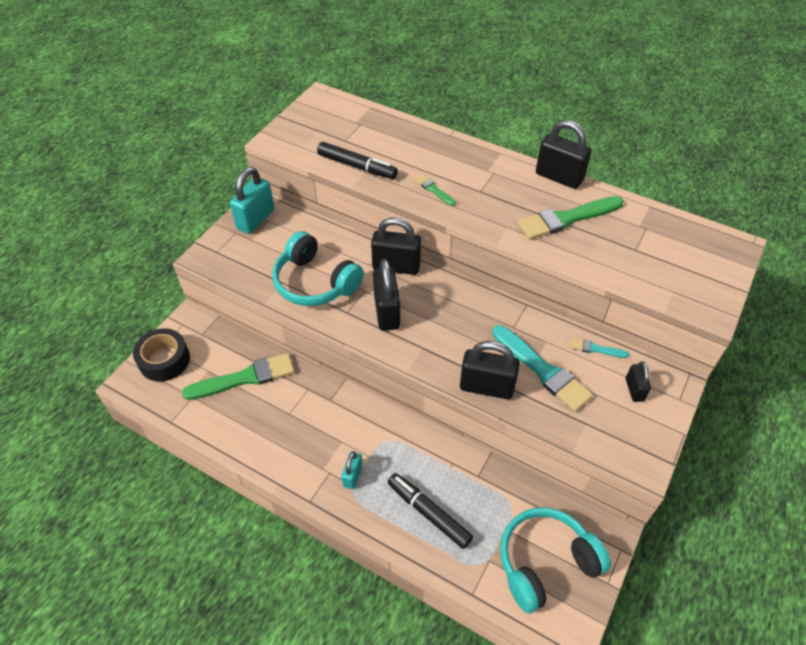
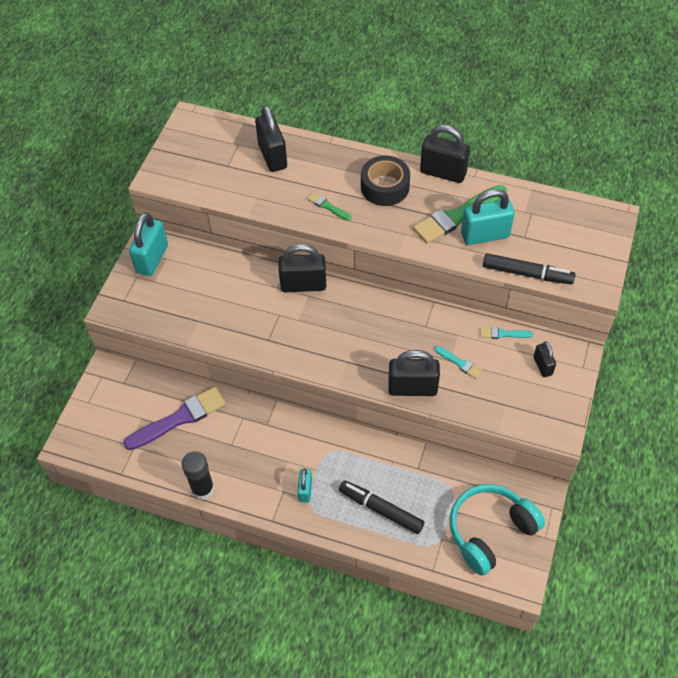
camera: 10 degrees left, 5 degrees up
(164, 360) = (95, 416): black tape -> black tape (385, 187)
(245, 378) = (179, 418): green brush -> purple brush
(247, 453) = (203, 489): none -> black glue stick
(315, 282) = (229, 315): turquoise headphones -> none
(357, 166) = (247, 193): black marker -> black marker (527, 274)
(387, 312) = (305, 333): black padlock -> black padlock (272, 156)
(542, 370) = (459, 363): turquoise brush -> turquoise brush, size x0.48
(592, 241) = (485, 235): none -> turquoise padlock

